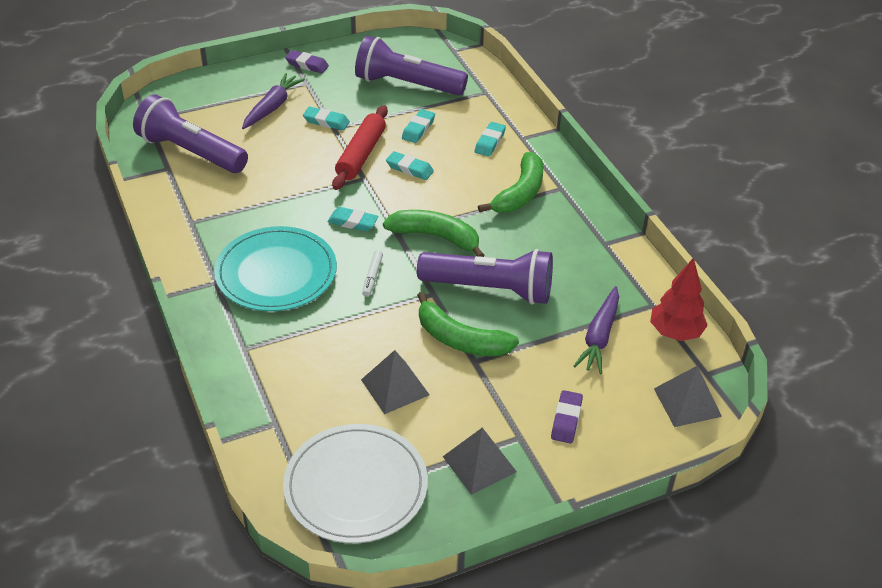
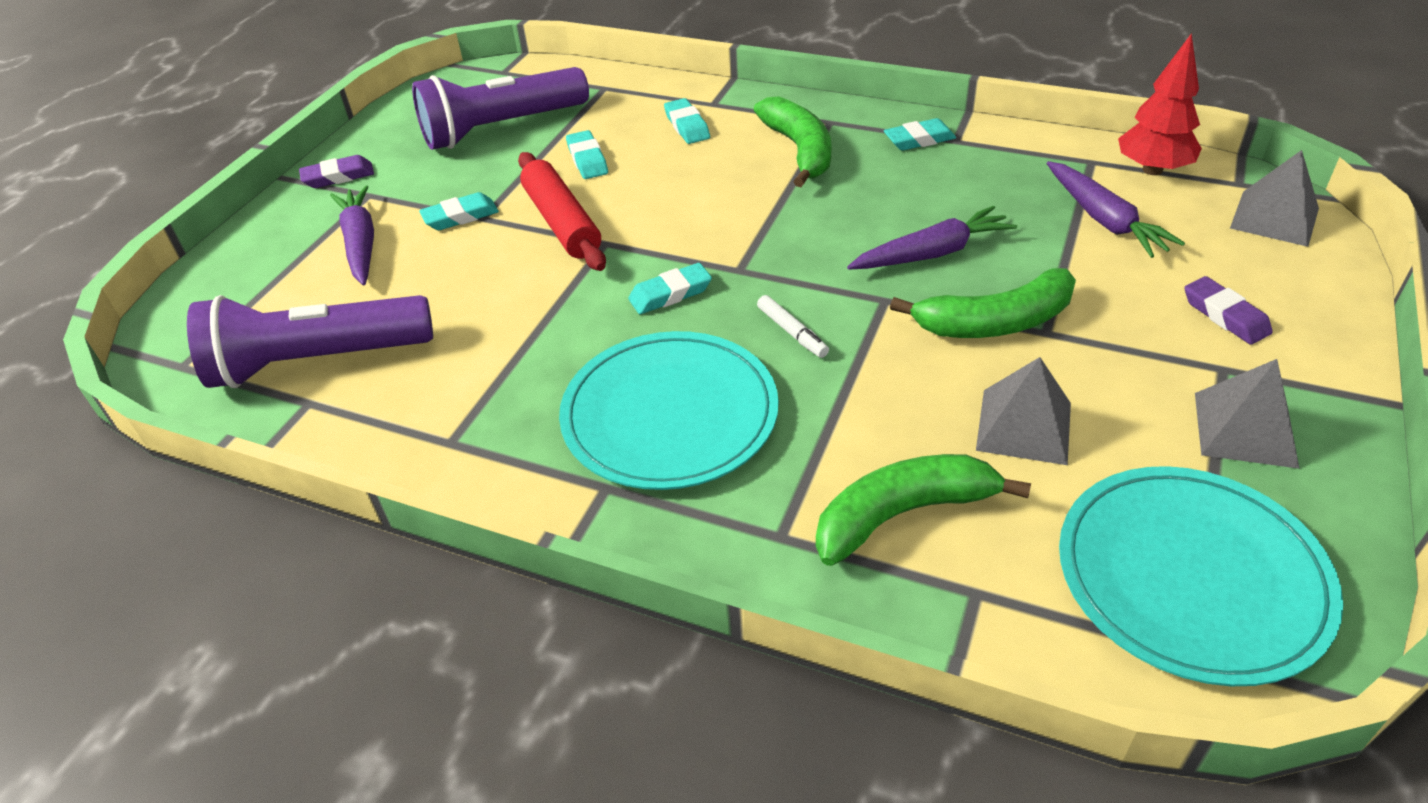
camera: 40 degrees left, 0 degrees up
(356, 486) = (1191, 576): white plate -> turquoise plate
(409, 169) = (643, 201): turquoise eraser -> turquoise eraser (919, 140)
(436, 237) = (789, 244): green banana -> green banana (903, 514)
(490, 289) = (932, 253): purple flashlight -> purple carrot

